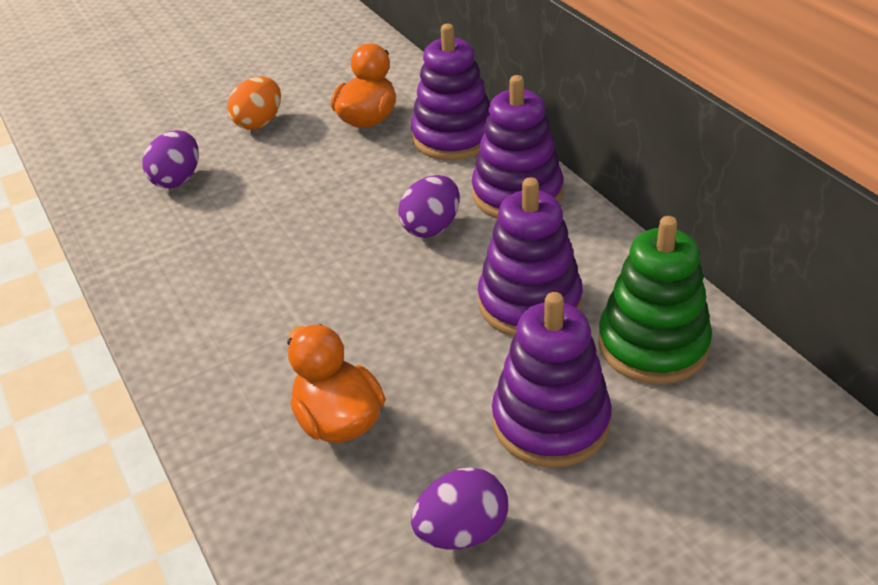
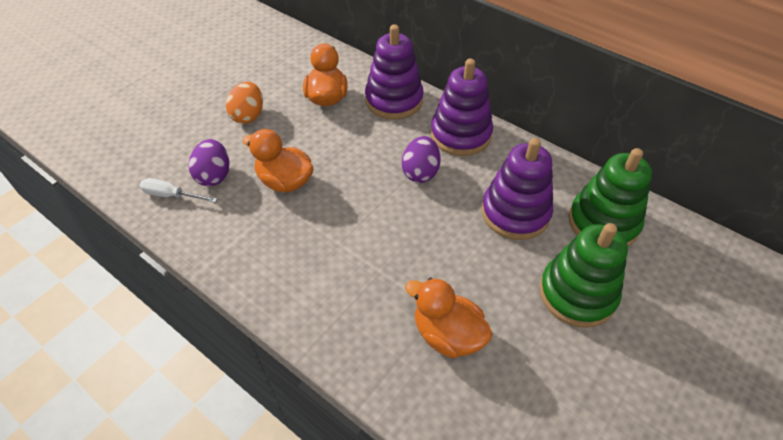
camera: 25 degrees left, 10 degrees up
(118, 190) = (171, 195): none -> white screwdriver
(254, 202) = (285, 181): none -> orange duck
(462, 531) = (571, 389): purple egg -> none
(550, 422) = (577, 294): purple stacking toy -> green stacking toy

